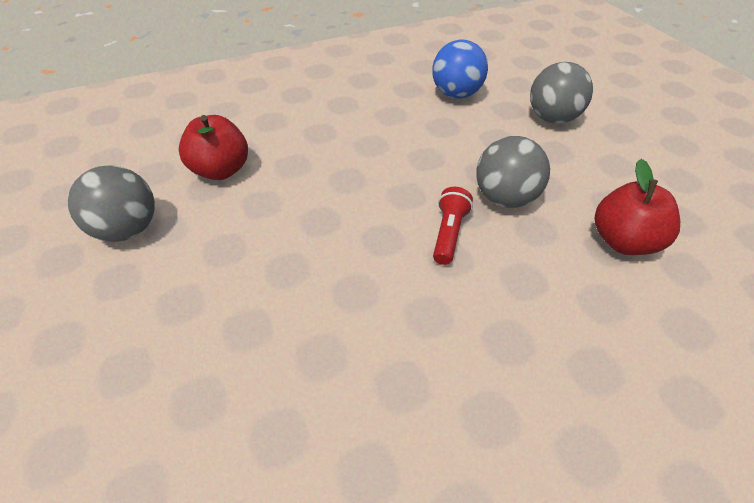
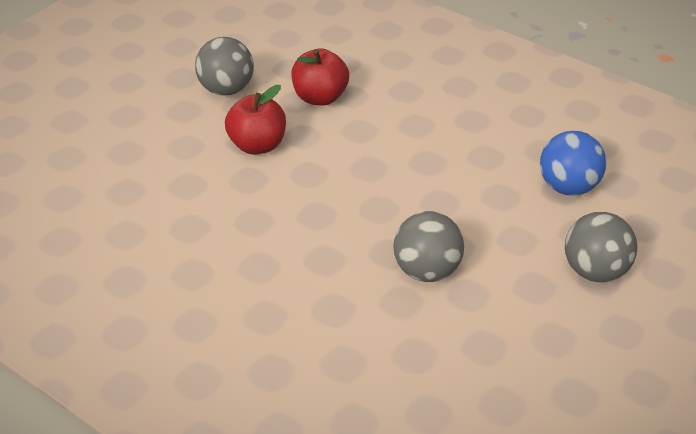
camera: 60 degrees right, 5 degrees down
(448, 233) = (352, 249): red flashlight -> none
(623, 241) = (432, 364): red apple -> red apple (257, 145)

